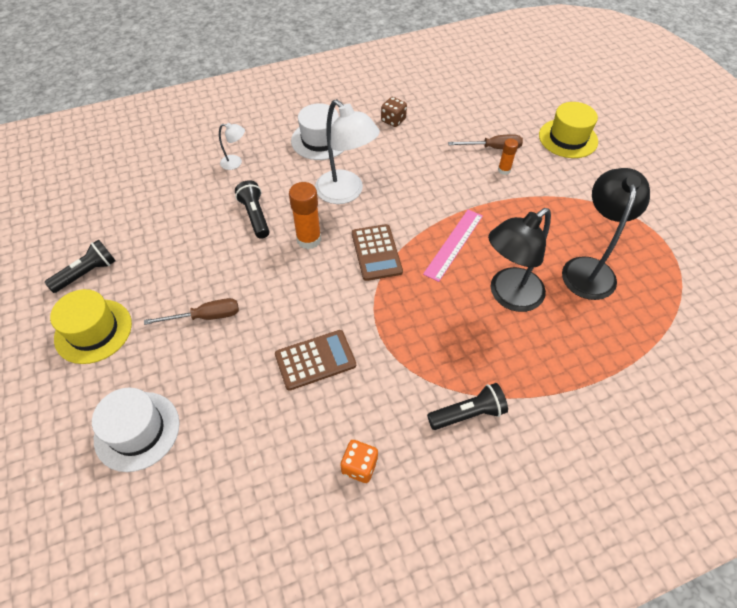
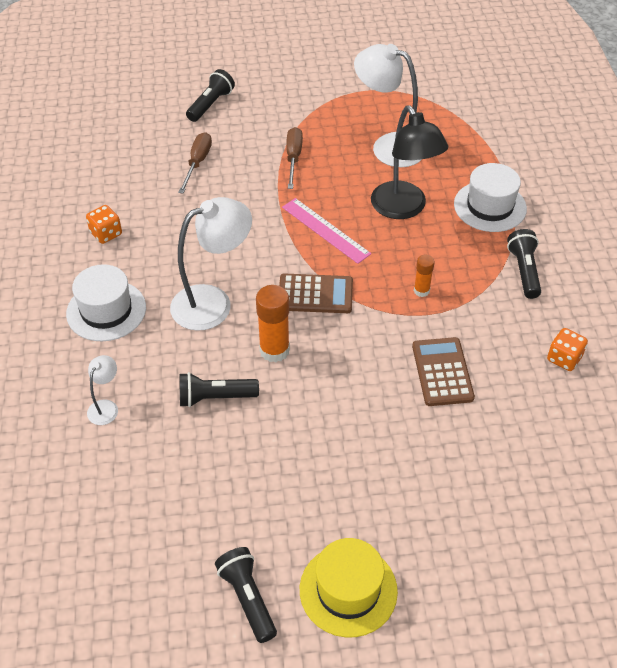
camera: 75 degrees left, 5 degrees down
(137, 431) = (497, 544): white hat -> white hat (490, 206)
(205, 317) = (359, 465): brown screwdriver -> brown screwdriver (293, 158)
(393, 120) = (106, 234): brown dice -> orange dice
(504, 170) = (235, 164): orange glue stick -> orange glue stick (421, 291)
(568, 138) = (210, 104): yellow hat -> black flashlight
(589, 268) = (388, 146): black lamp -> white lamp

